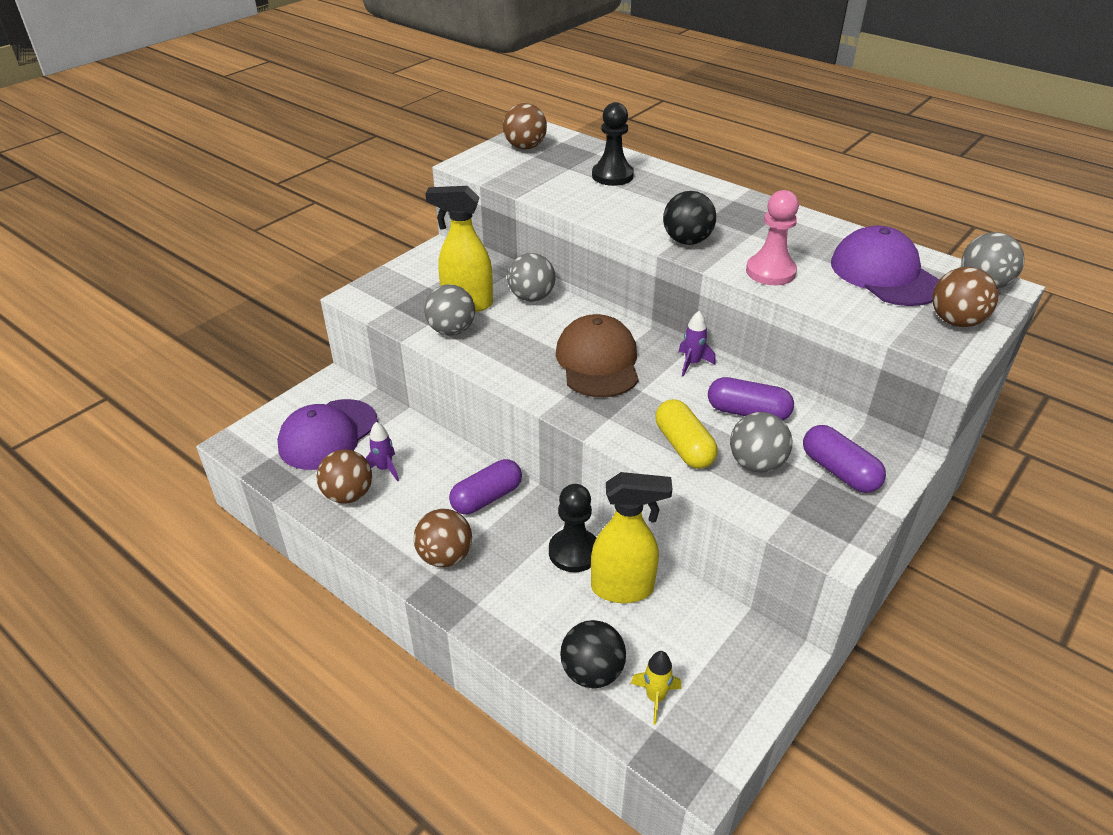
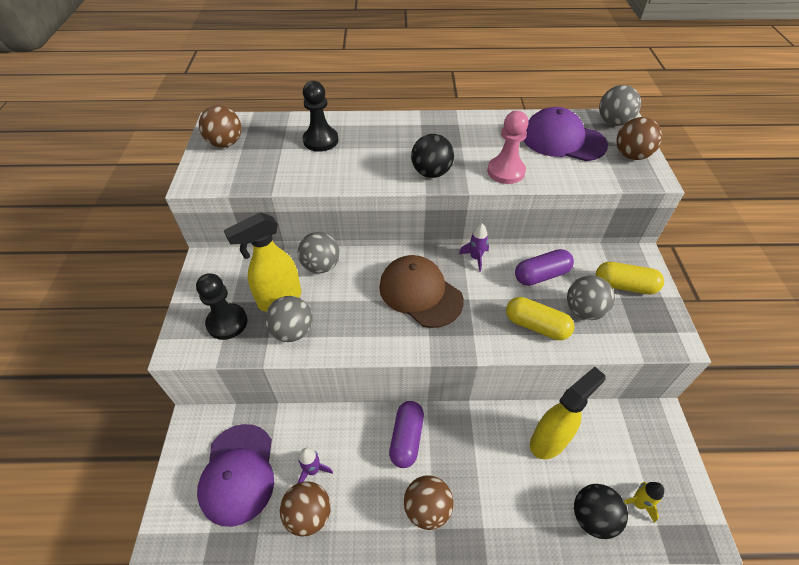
camera: 40 degrees left, 10 degrees up
(574, 552) = (498, 437): black pawn -> black pawn (227, 322)
(839, 471) = (624, 286): purple capsule -> yellow capsule

